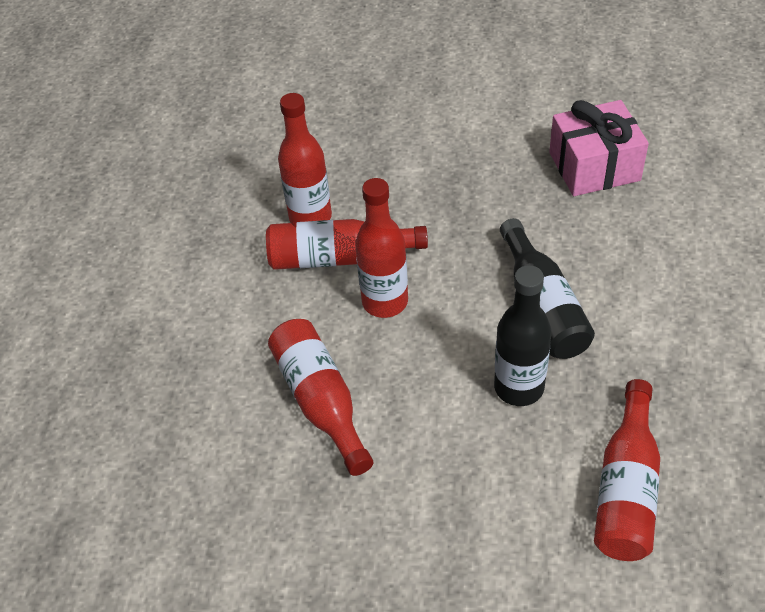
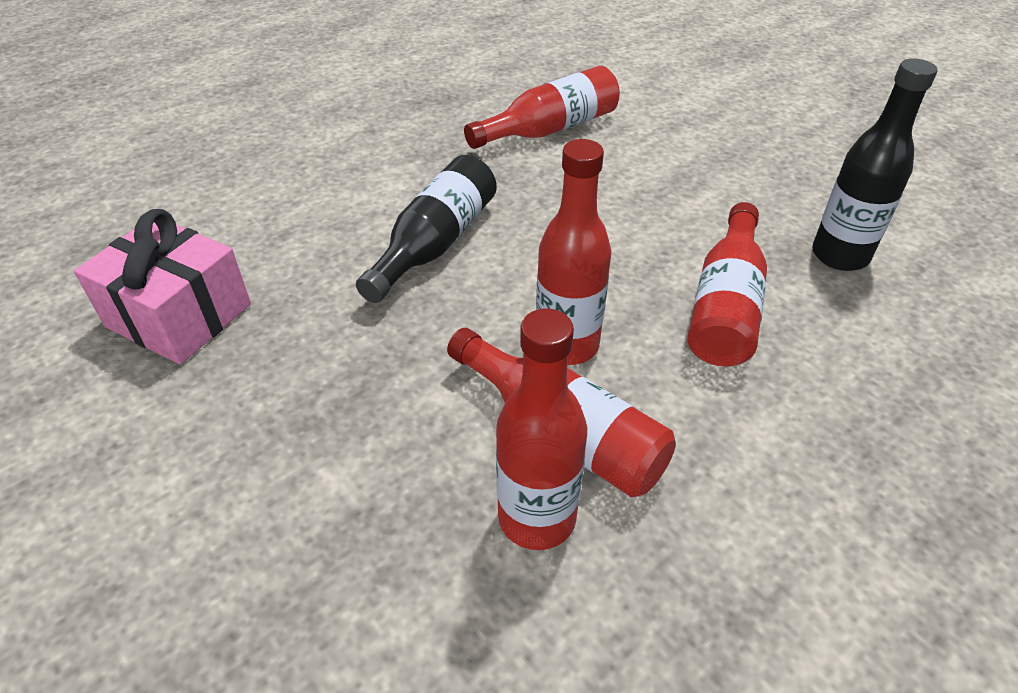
camera: 140 degrees left, 5 degrees down
(519, 387) = (539, 210): black bottle -> black bottle (840, 255)

